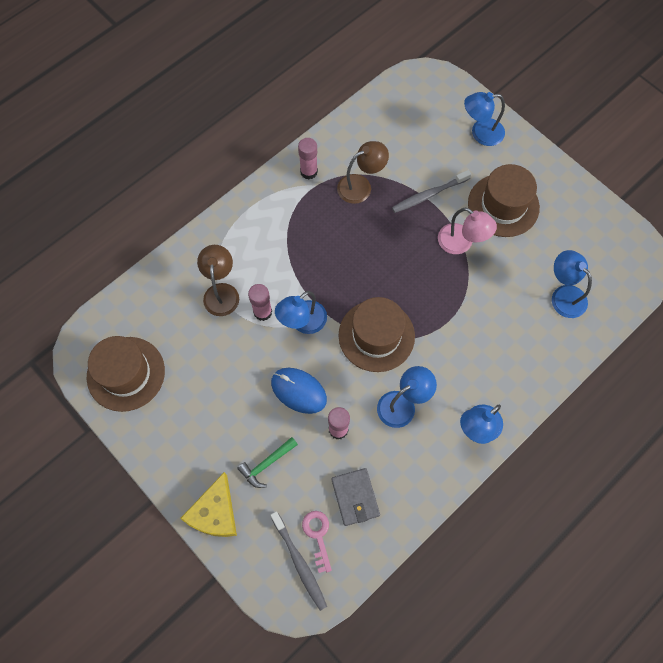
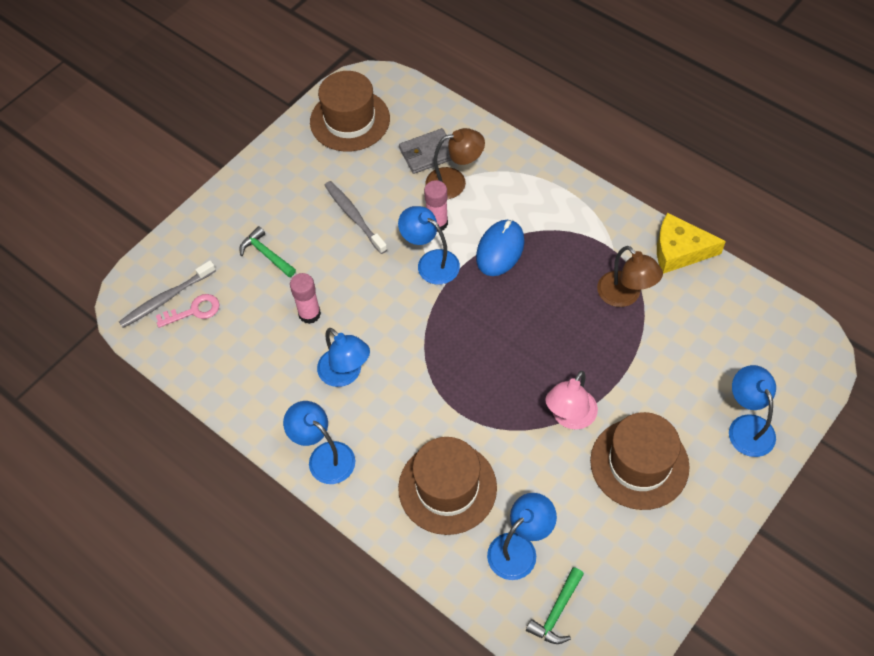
camera: 85 degrees right, 10 degrees down
(215, 512) = (213, 219): yellow cheese -> yellow cheese (679, 250)
(298, 391) = (349, 270): blue mouse -> blue mouse (500, 249)
(309, 172) = (630, 239): pink glue stick -> none
(355, 497) = (236, 340): grey wallet -> grey wallet (428, 153)
(376, 335) = (426, 337): brown hat -> brown hat (447, 488)
(429, 195) = (632, 373): grey toothbrush -> grey toothbrush (354, 216)
(611, 279) = (556, 612): none -> green hammer

